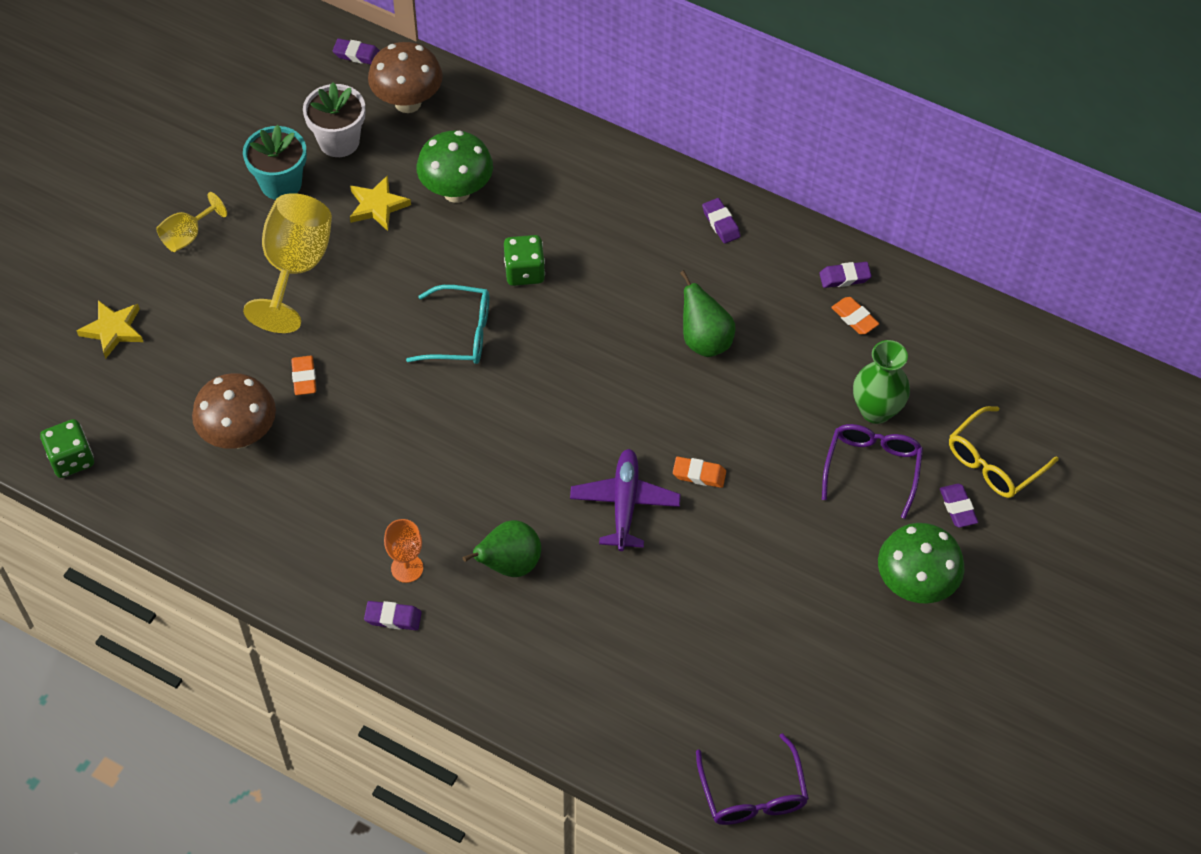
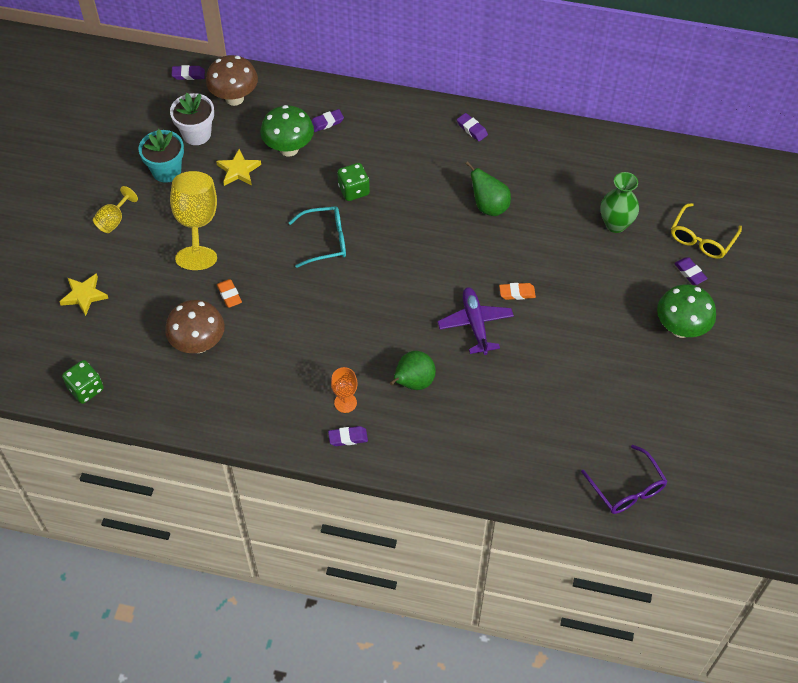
camera: 15 degrees left, 0 degrees up
(844, 277) = (564, 145): purple eraser -> purple eraser (326, 122)
(854, 318) = (580, 169): orange eraser -> none
(872, 468) = (626, 261): purple glasses -> none

